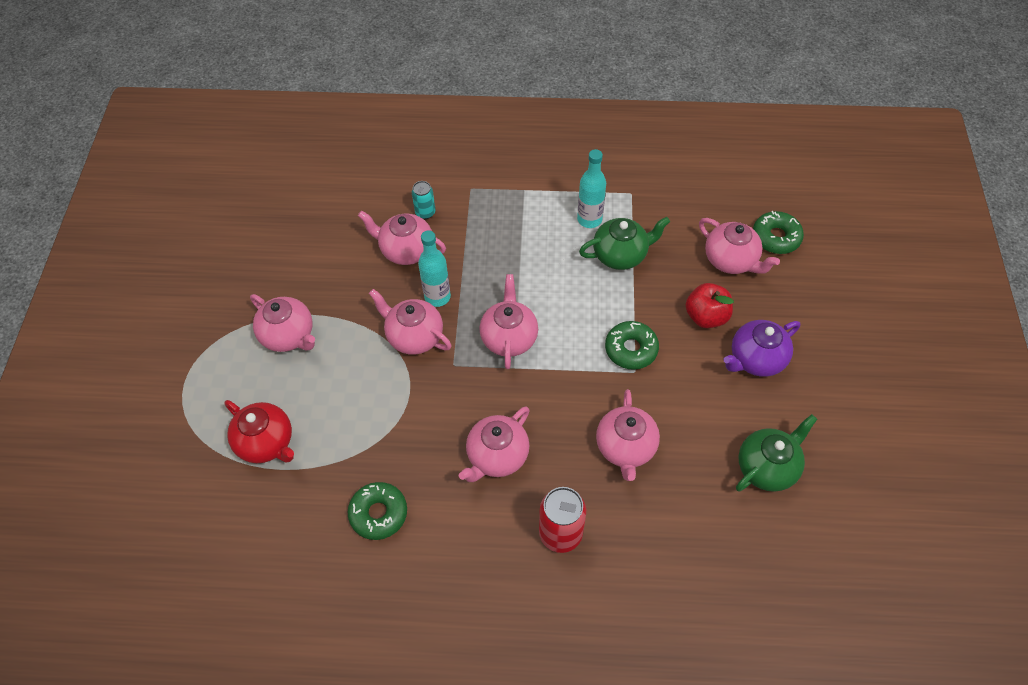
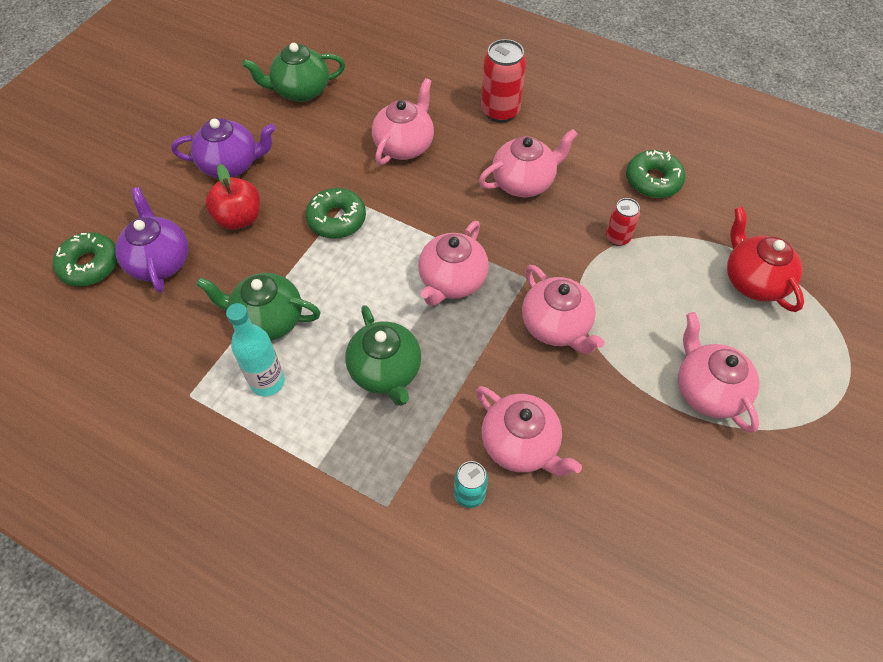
camera: 155 degrees left, 0 degrees up
(392, 434) = (617, 238): none -> red can
(437, 297) = (508, 362): turquoise bottle -> none
(517, 256) = (386, 371): none -> green teapot
(731, 260) = (160, 261): pink teapot -> purple teapot

